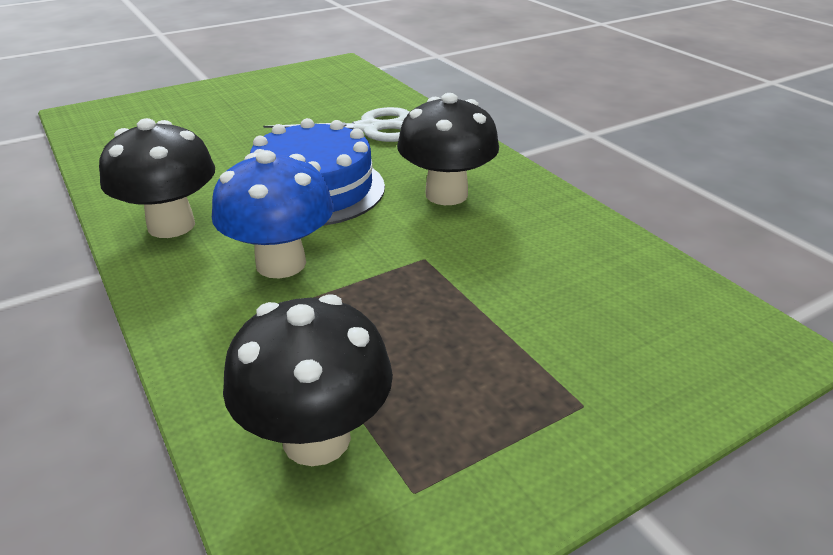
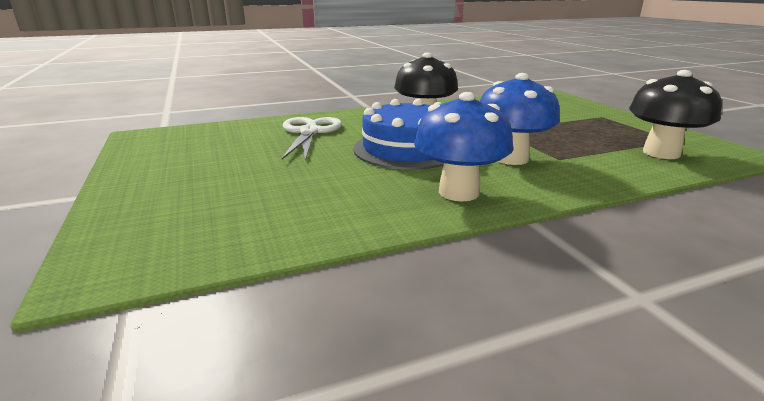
camera: 80 degrees left, 10 degrees down
(171, 225) = (459, 192): black mushroom -> blue mushroom

